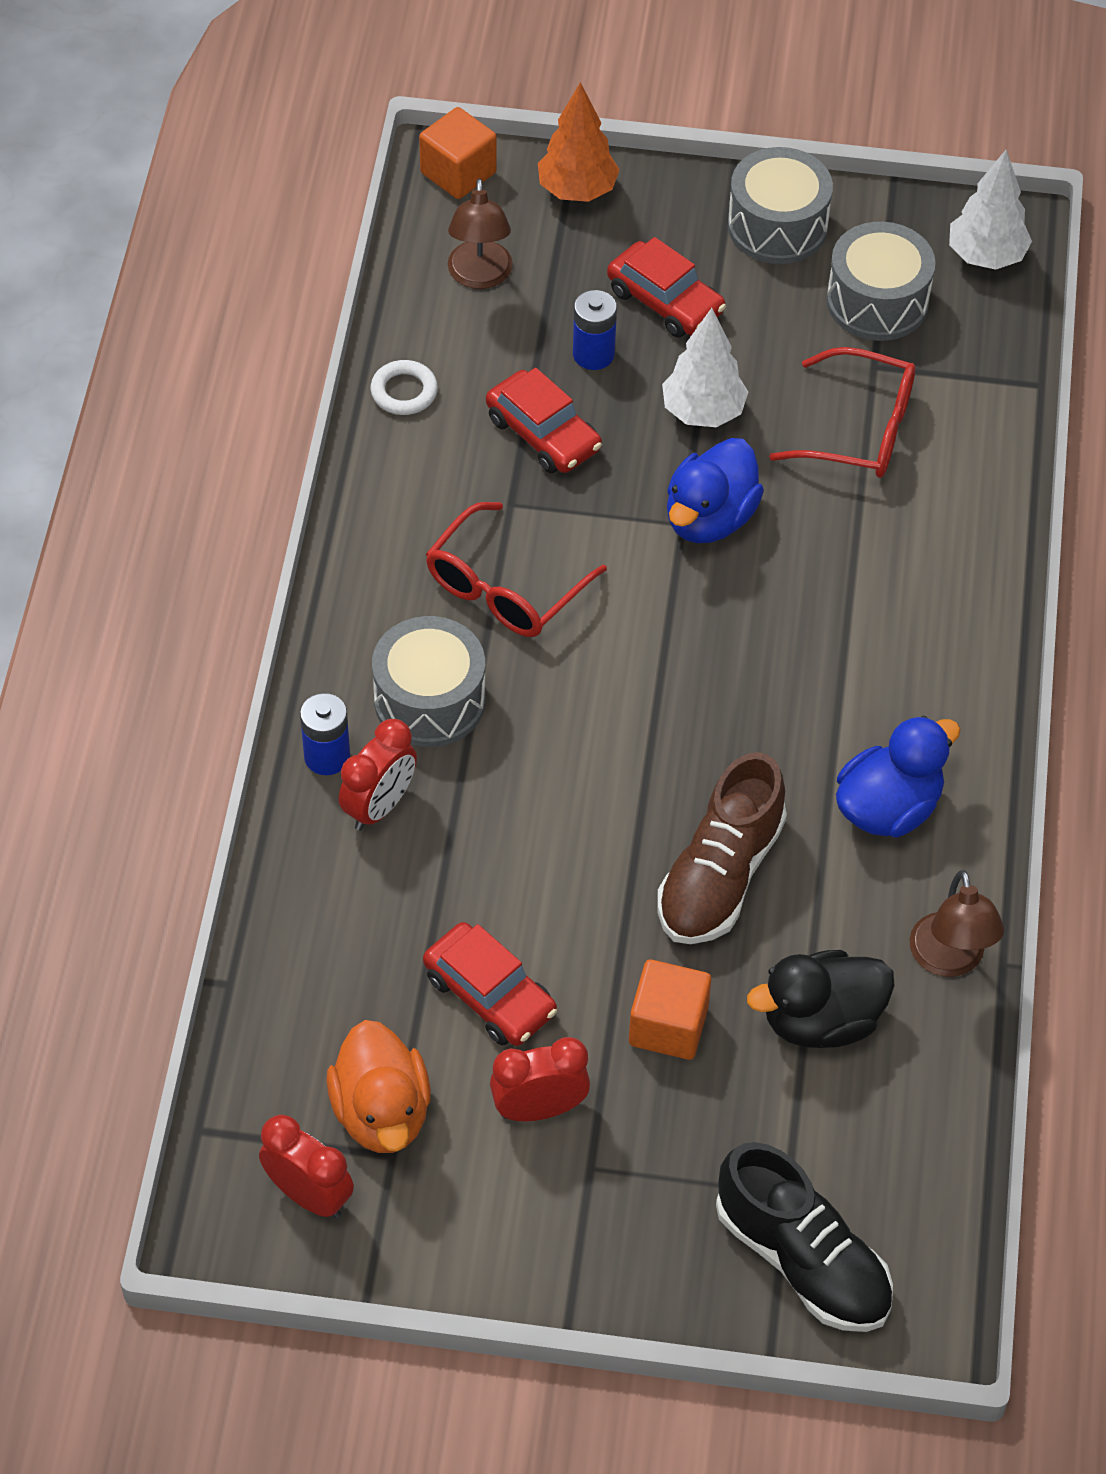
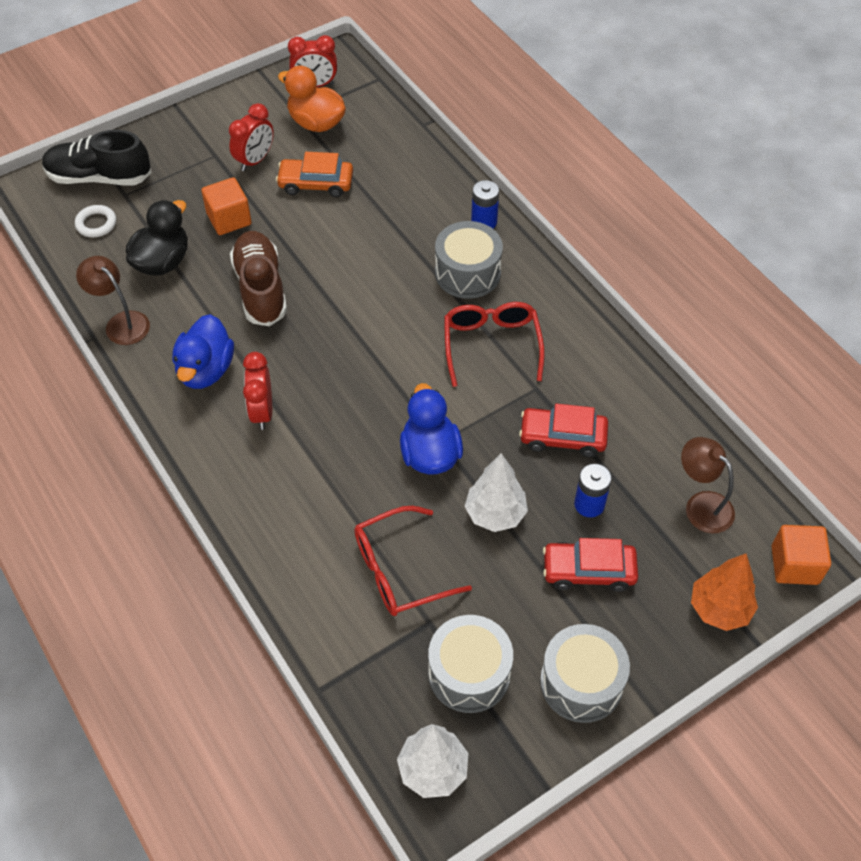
camera: 140 degrees right, 0 degrees up
(379, 806) = (439, 218): red clock -> red clock (262, 411)
(404, 391) = (656, 407): white ring -> white ring (96, 224)
(490, 994) = (316, 184): red car -> orange car

